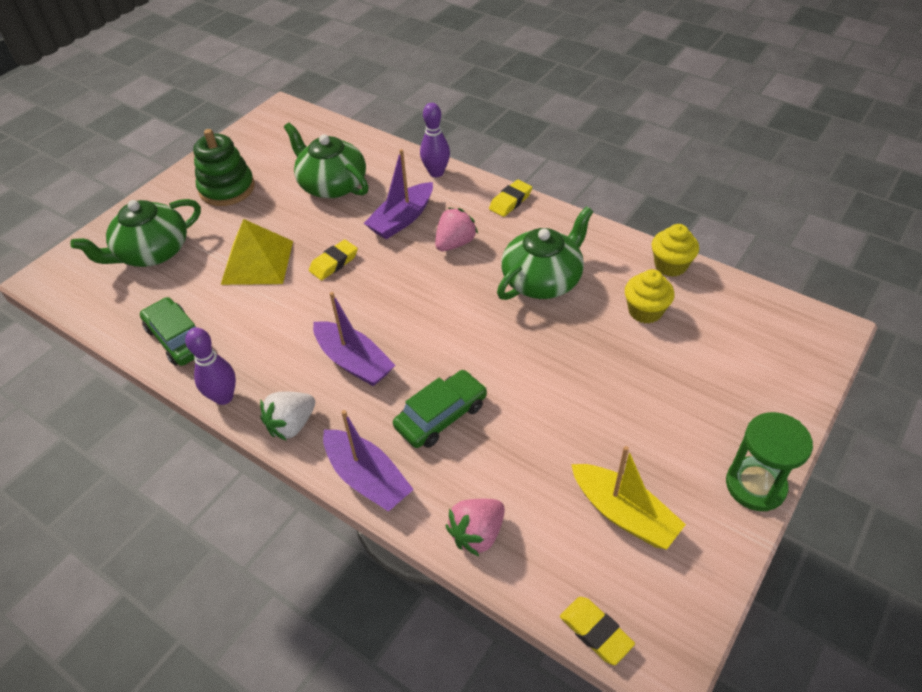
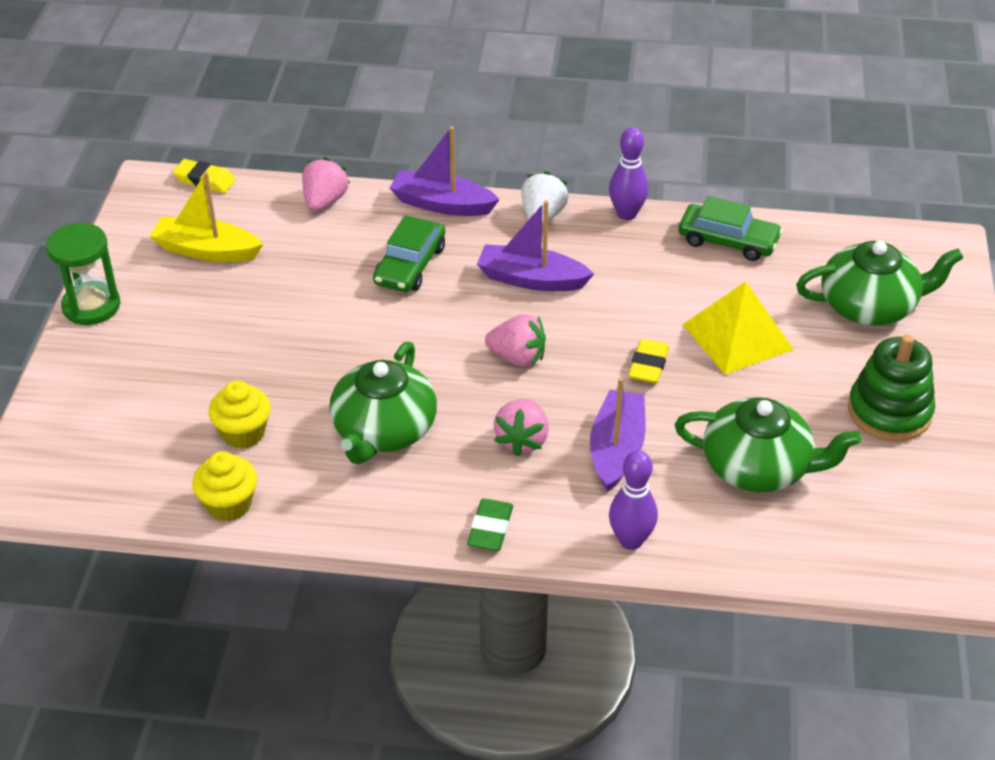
camera: 150 degrees right, 5 degrees down
(152, 252) = (870, 306): green teapot -> green teapot turned 60 degrees clockwise
(415, 300) = (517, 357): none -> pink strawberry
(510, 201) = (490, 529): yellow eraser -> green eraser

